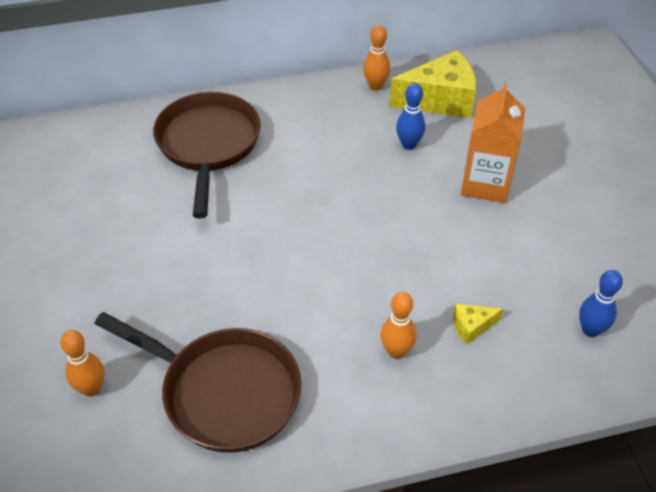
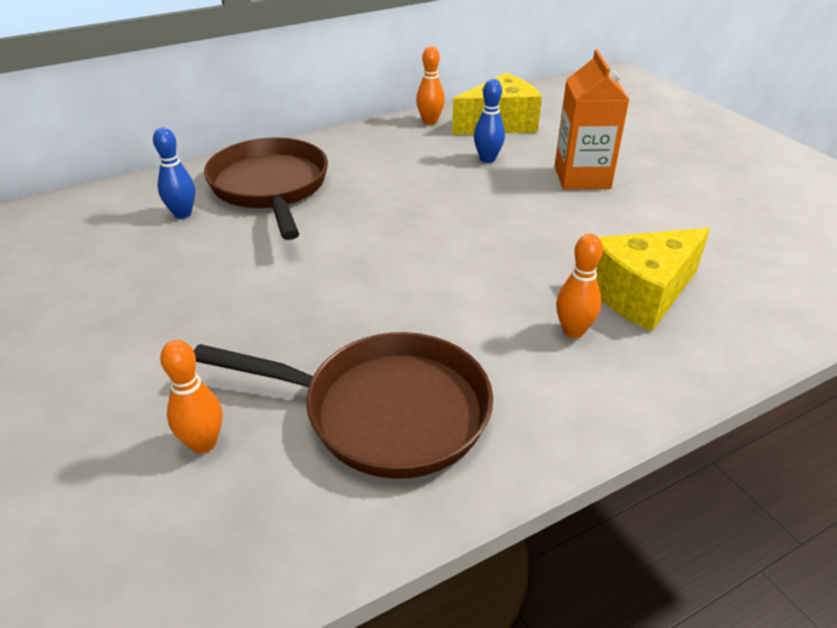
camera: 15 degrees left, 10 degrees down
(471, 327) = (642, 294): yellow cheese -> yellow cheese, size x2.19
(590, 330) = (764, 275): blue bowling pin -> blue bowling pin (182, 214)

